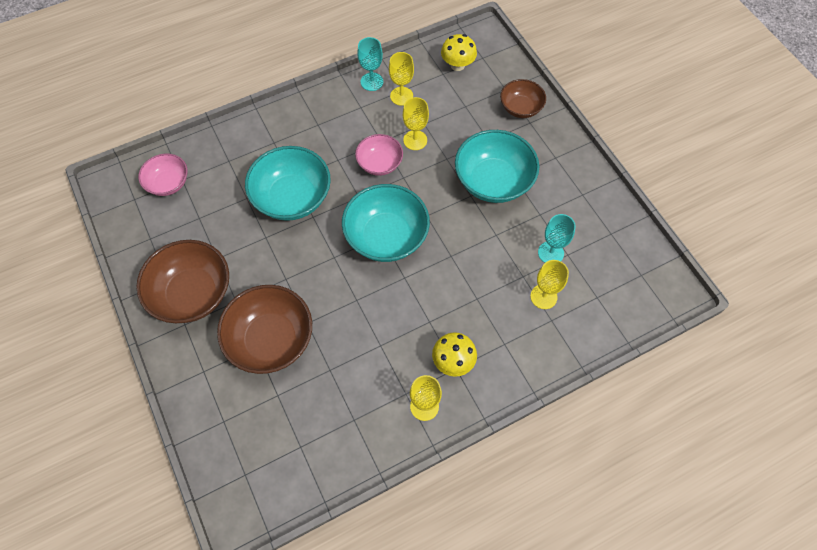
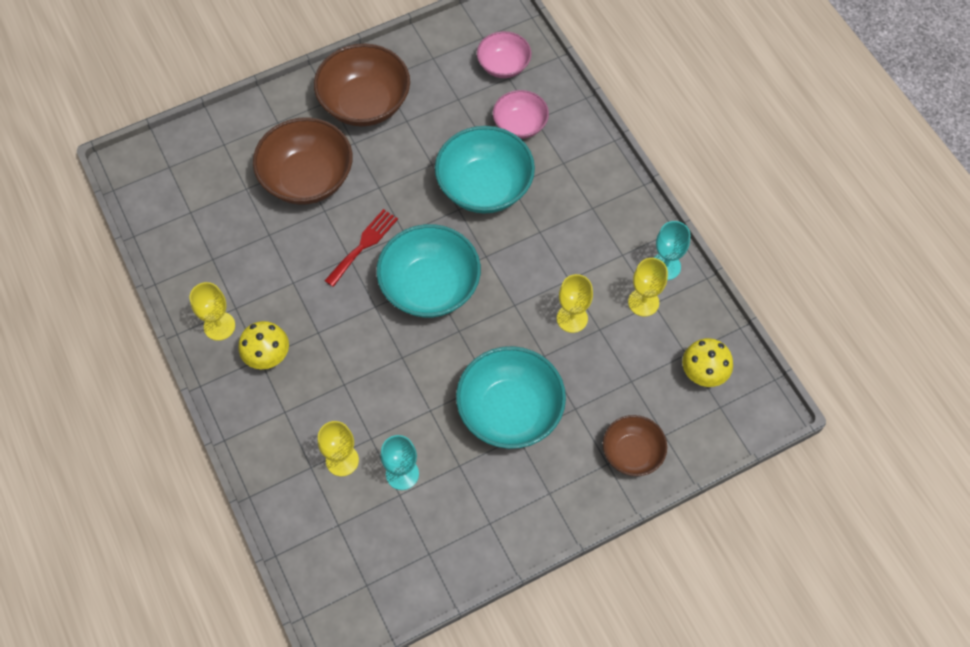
camera: 90 degrees right, 0 degrees up
(344, 289) = (363, 245): none -> red fork
(379, 163) = (534, 278): pink bowl -> pink bowl (520, 125)

